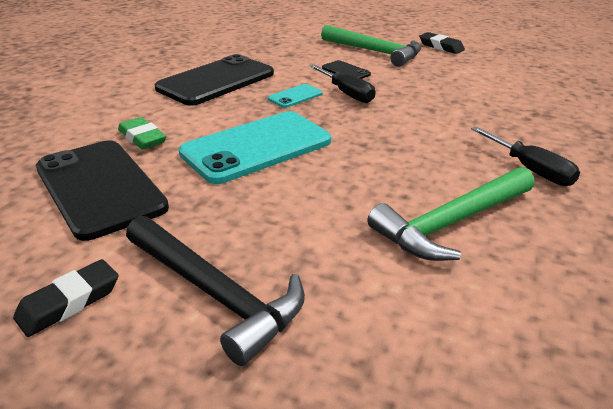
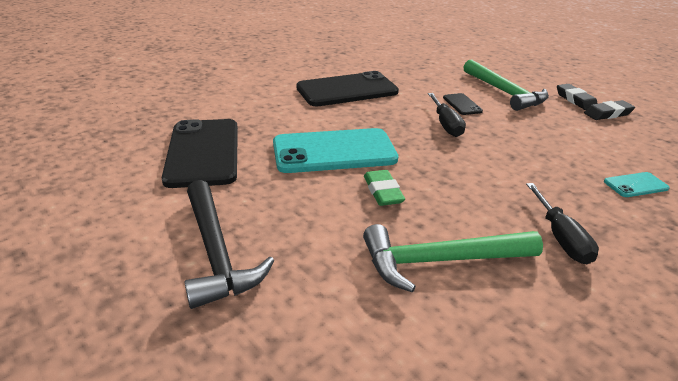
camera: 25 degrees right, 0 degrees up
(69, 302) = (126, 226): black eraser -> black eraser (608, 114)
(142, 138) = (258, 123): green eraser -> green eraser (382, 192)
(295, 96) = (399, 117): turquoise phone -> turquoise phone (635, 185)

